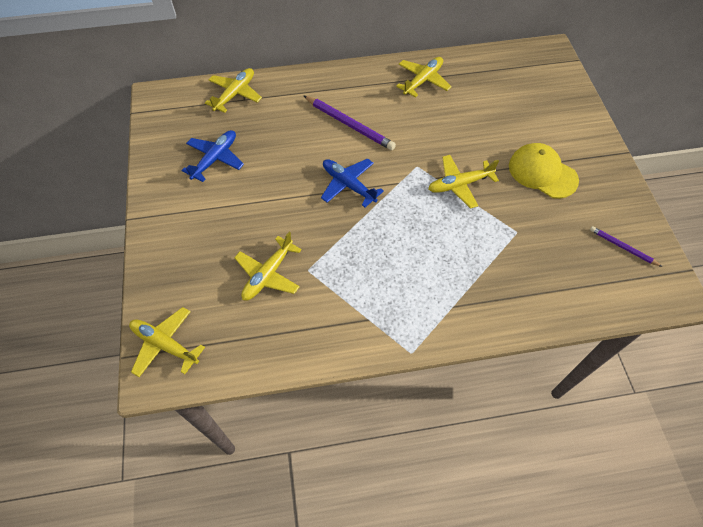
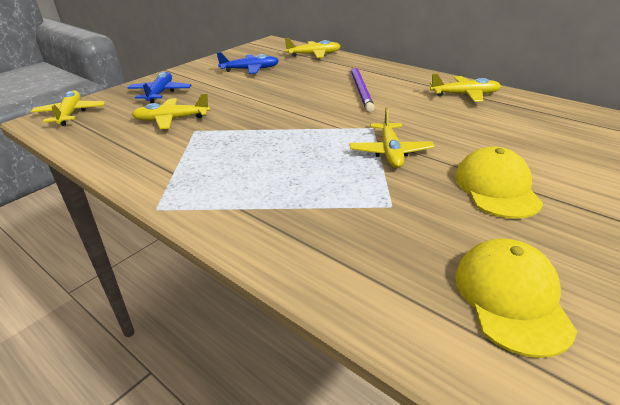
camera: 50 degrees right, 25 degrees down
(348, 185) = (302, 112): blue plane -> blue plane (160, 93)
(459, 185) = (390, 152): yellow plane -> yellow plane turned 120 degrees counterclockwise
(623, 247) = (511, 298): purple pencil -> yellow cap

